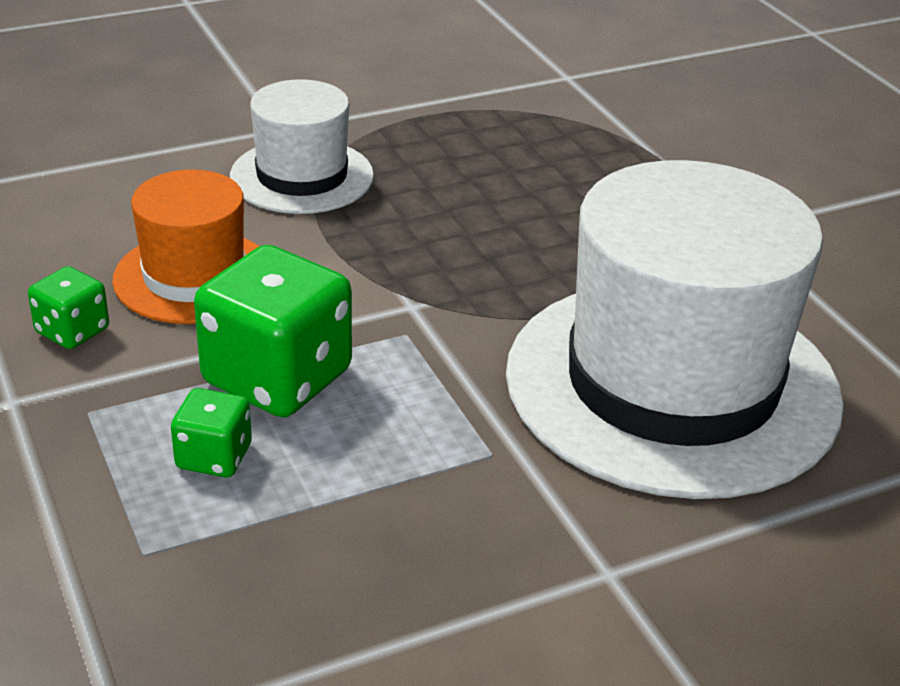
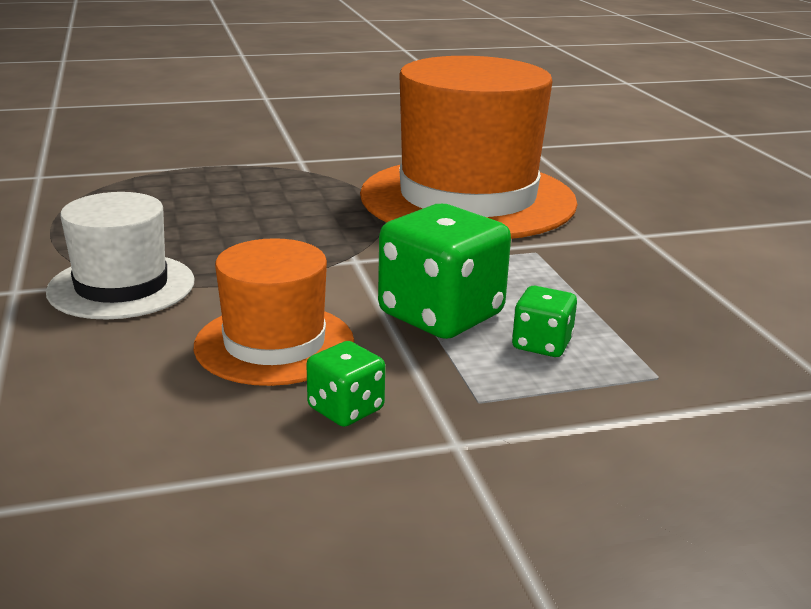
camera: 80 degrees left, 10 degrees down
(672, 385) = (467, 198): white hat -> orange hat

